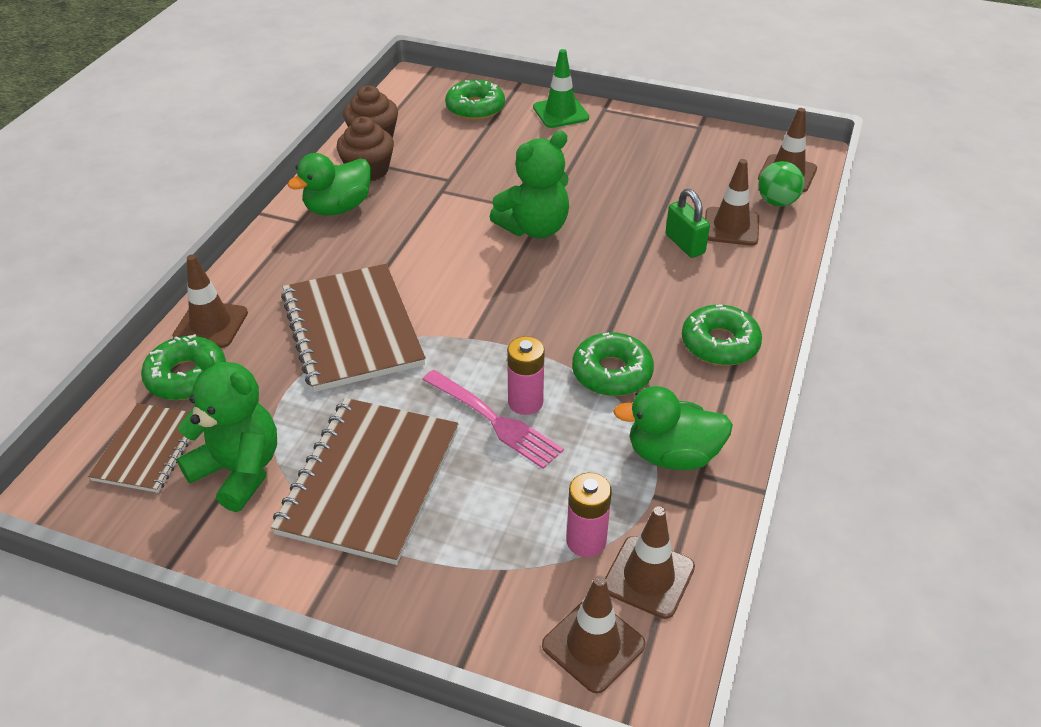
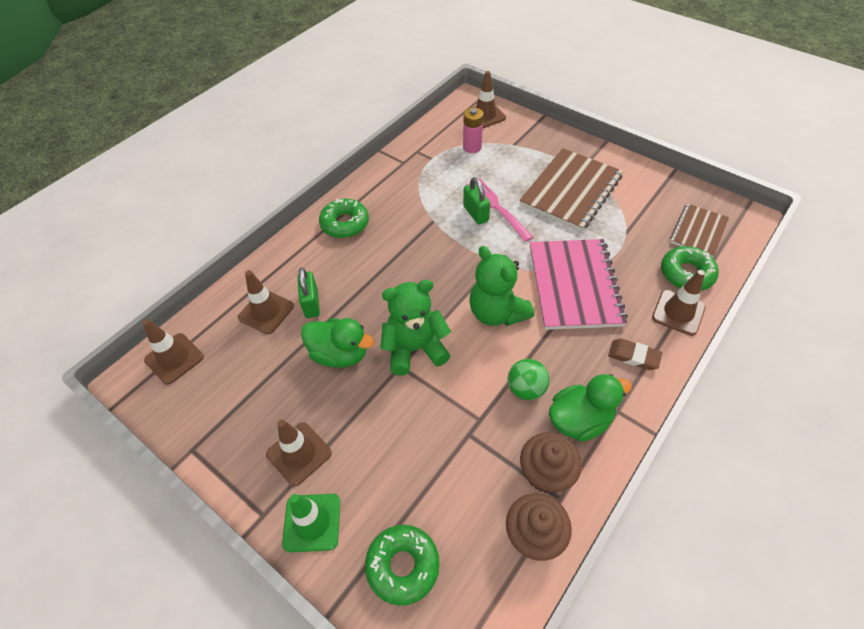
camera: 160 degrees left, 10 degrees up
(239, 471) = (642, 209): green teddy bear -> green teddy bear (497, 313)
(276, 269) = (633, 356): none -> brown eraser
(352, 329) = (574, 285): brown notebook -> pink notebook
(525, 402) = (475, 213): pink battery -> green padlock
(612, 373) = (418, 220): green donut -> none
(648, 577) = (451, 131): brown traffic cone -> brown traffic cone (299, 453)
(672, 455) = (411, 172): green duck -> green duck (340, 354)
(777, 202) = (211, 328): green ball -> green ball (526, 389)

